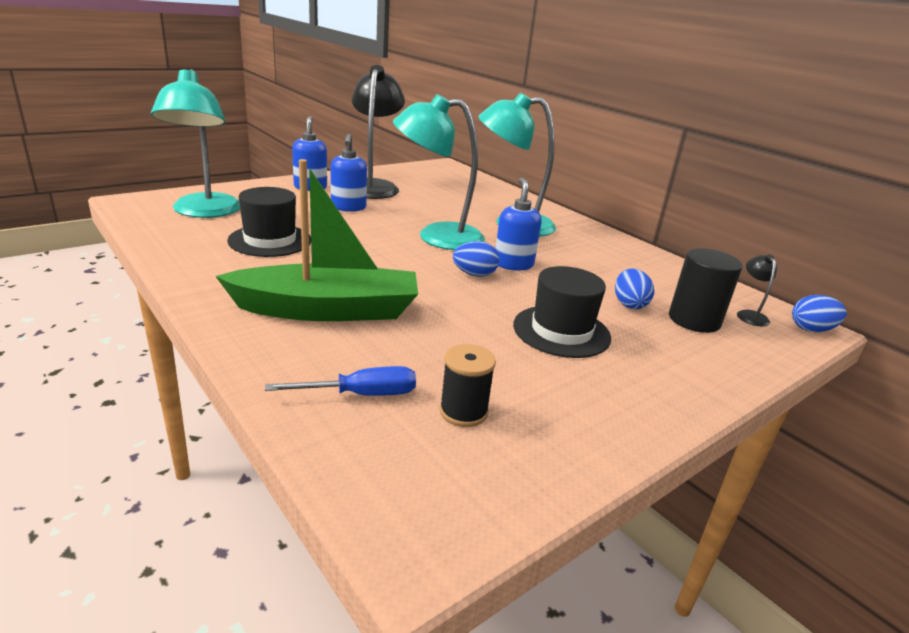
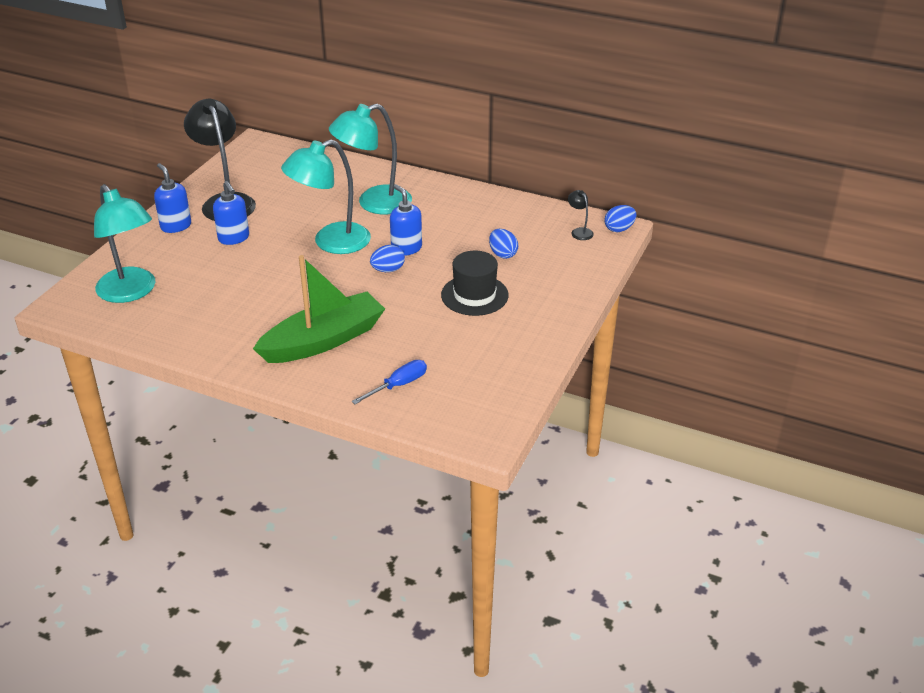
camera: 25 degrees left, 10 degrees up
(270, 240) = (217, 299): black hat -> none
(463, 412) = (458, 371): black spool -> none
(694, 320) = (548, 251): black cylinder -> none

